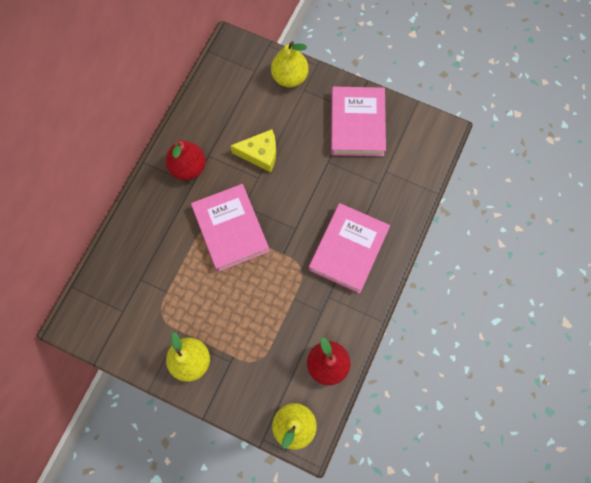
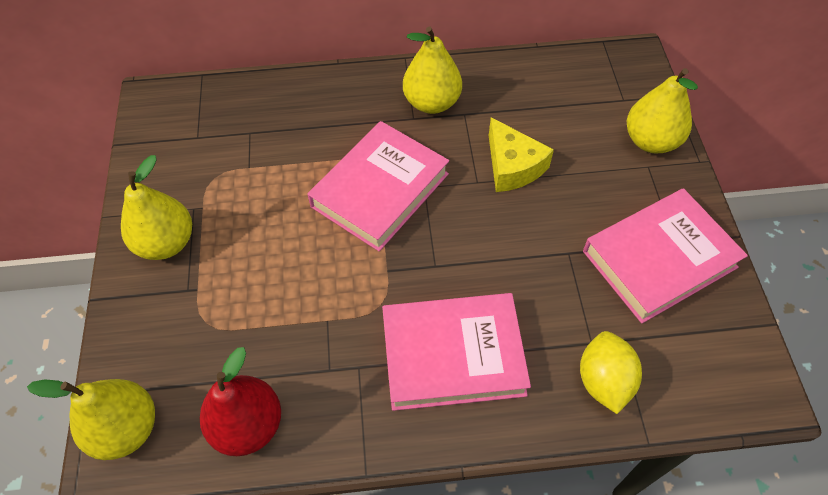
camera: 60 degrees right, 15 degrees down
(188, 167) = (432, 102): red pear -> yellow pear
(400, 192) = (603, 381): none -> yellow lemon

